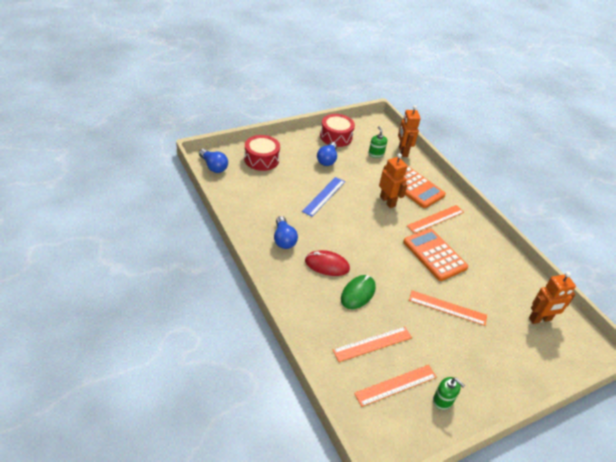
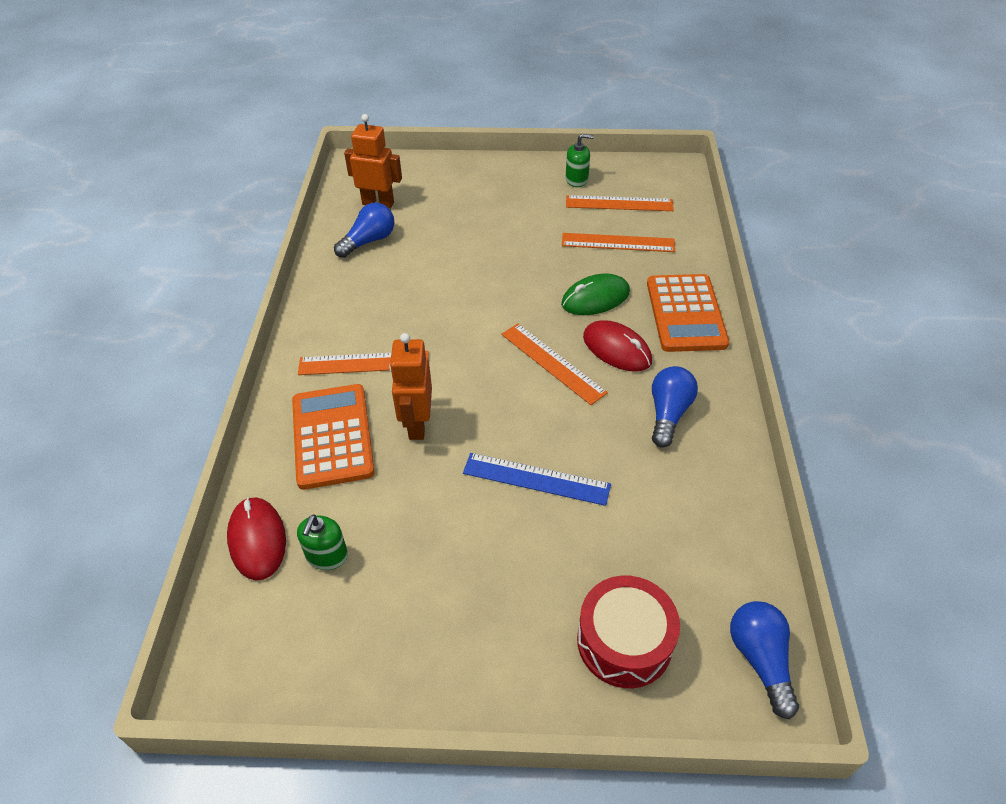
camera: 145 degrees left, 5 degrees up
(324, 196) = (536, 479): blue ruler -> blue ruler turned 45 degrees clockwise
(327, 160) = (459, 579): blue light bulb -> blue light bulb (369, 241)
(336, 137) = (376, 657): red drum -> none
(402, 152) = (257, 540): orange robot -> red mouse
(434, 255) = (430, 311): orange calculator -> orange calculator (685, 313)
(443, 400) = (576, 180): green soap dispenser -> green soap dispenser turned 105 degrees clockwise
(447, 308) = (483, 247): orange ruler -> orange ruler (552, 363)

